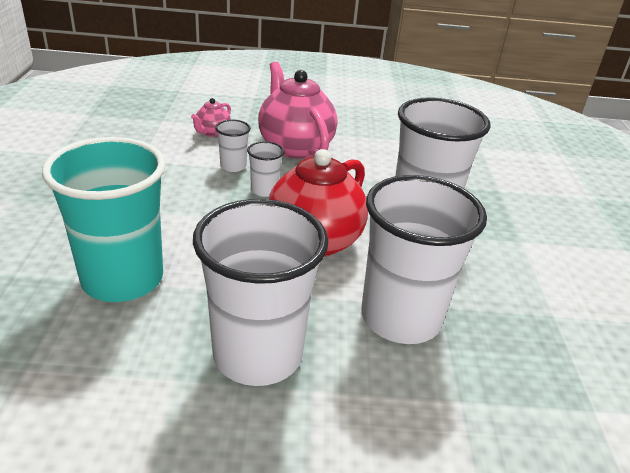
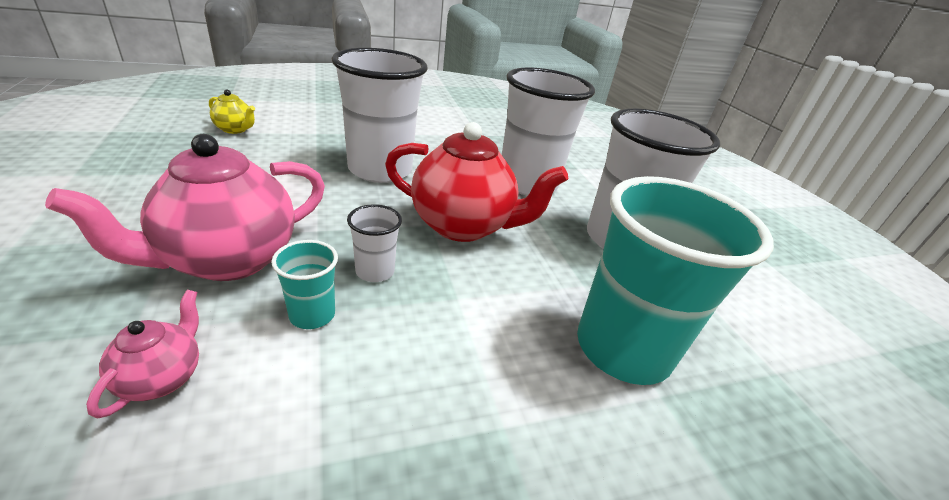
camera: 110 degrees left, 0 degrees up
(212, 133) = (162, 377): pink teapot -> pink teapot turned 90 degrees counterclockwise
(233, 166) = (312, 315): white cup -> turquoise cup
(489, 154) = (235, 129): none -> yellow teapot

